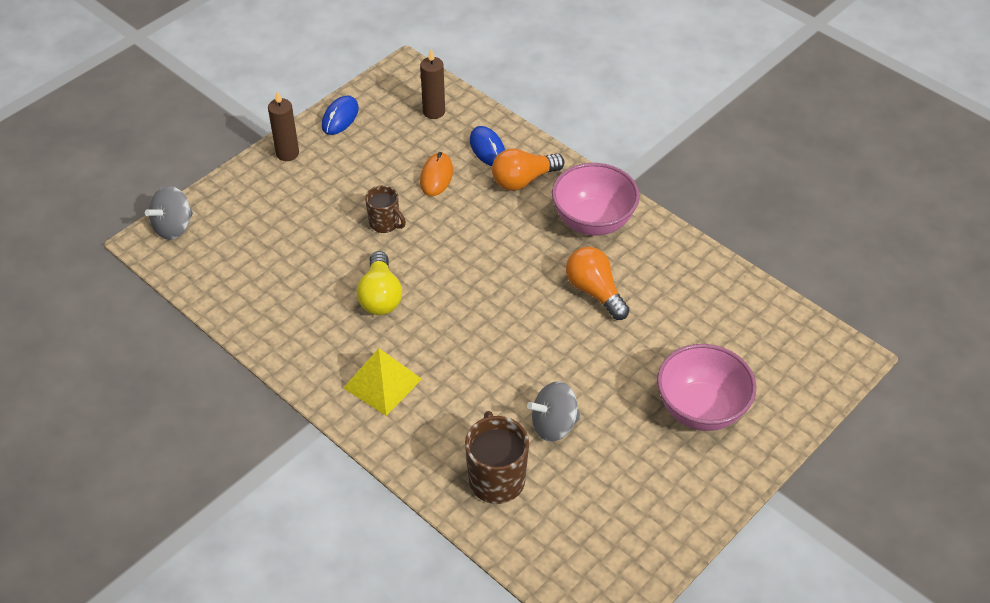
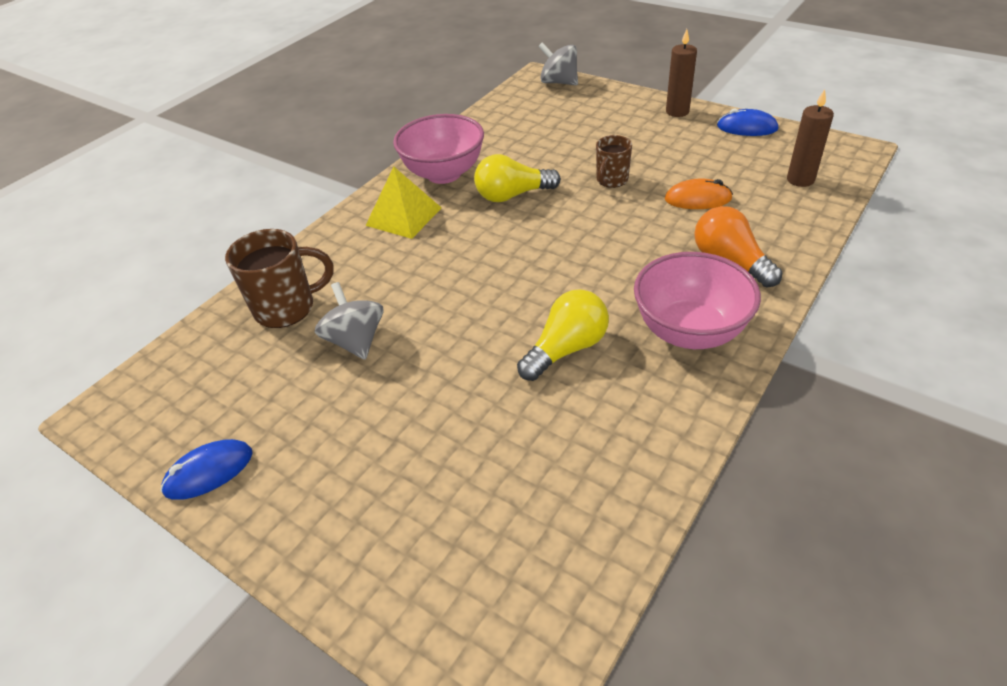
camera: 85 degrees right, 5 degrees down
(487, 148) = (766, 226): blue mouse -> blue mouse (209, 472)
(595, 292) = (566, 349): orange light bulb -> yellow light bulb
(701, 409) = (385, 481): pink bowl -> pink bowl (444, 174)

